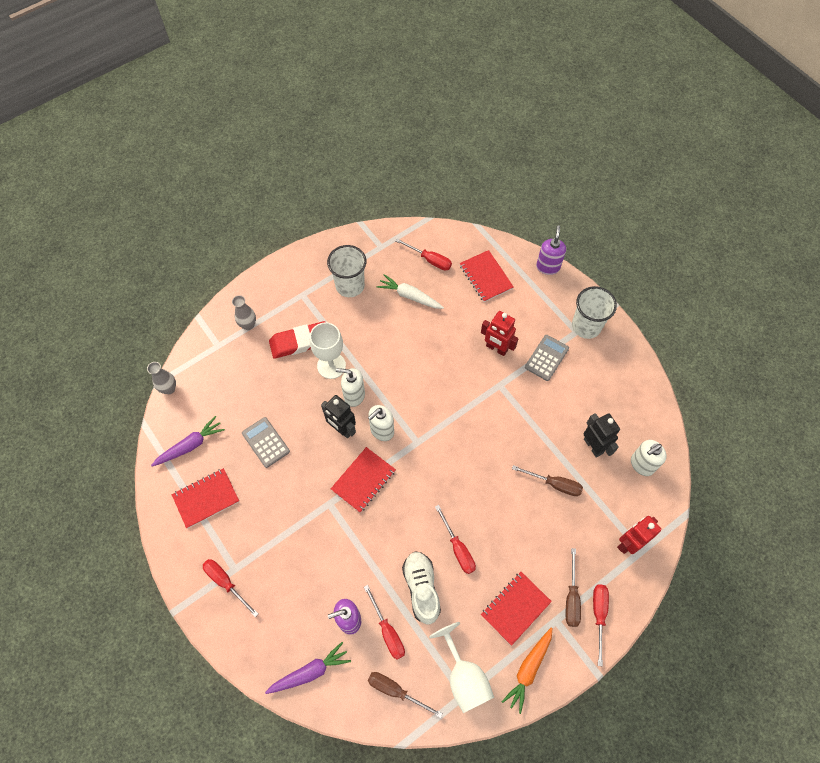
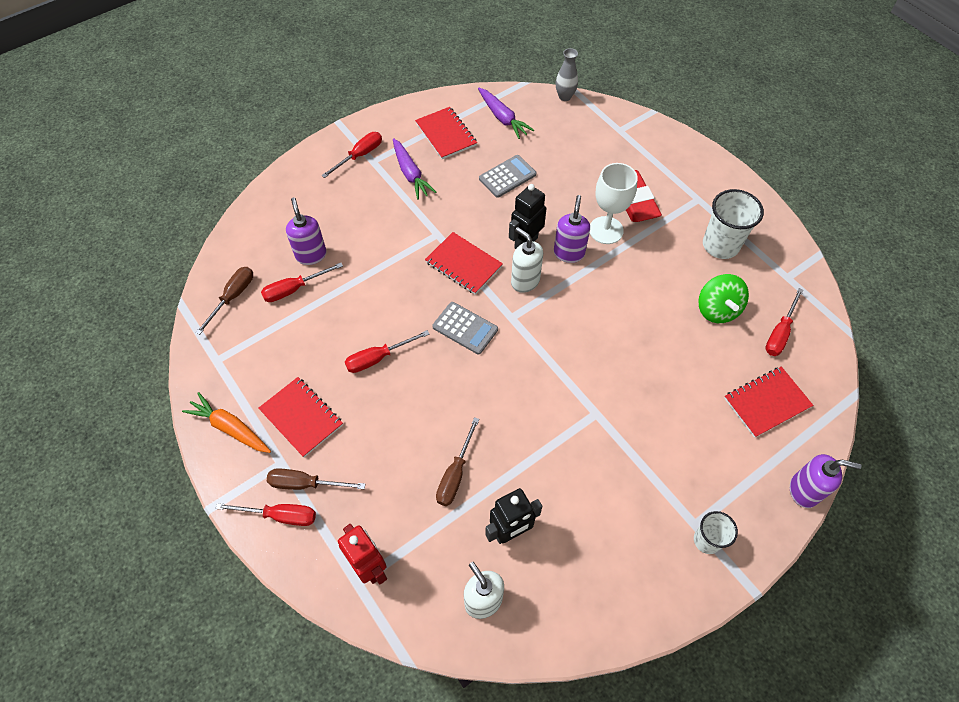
camera: 90 degrees right, 5 degrees down
(248, 325) = (649, 153): grey vase -> none
(310, 672) = (265, 225): purple carrot -> purple carrot (410, 174)
(354, 395) = (569, 253): white soap dispenser -> purple soap dispenser
(410, 296) = (717, 309): white carrot -> green spinning top
(421, 588) = (335, 321): white shoe -> none
(464, 677) = (234, 361): white goblet -> none
(496, 348) = (652, 412): red robot -> none
(546, 358) = (645, 478): grey calculator -> grey calculator (465, 328)
(586, 326) = (707, 540): white cup -> white cup, size x0.60

